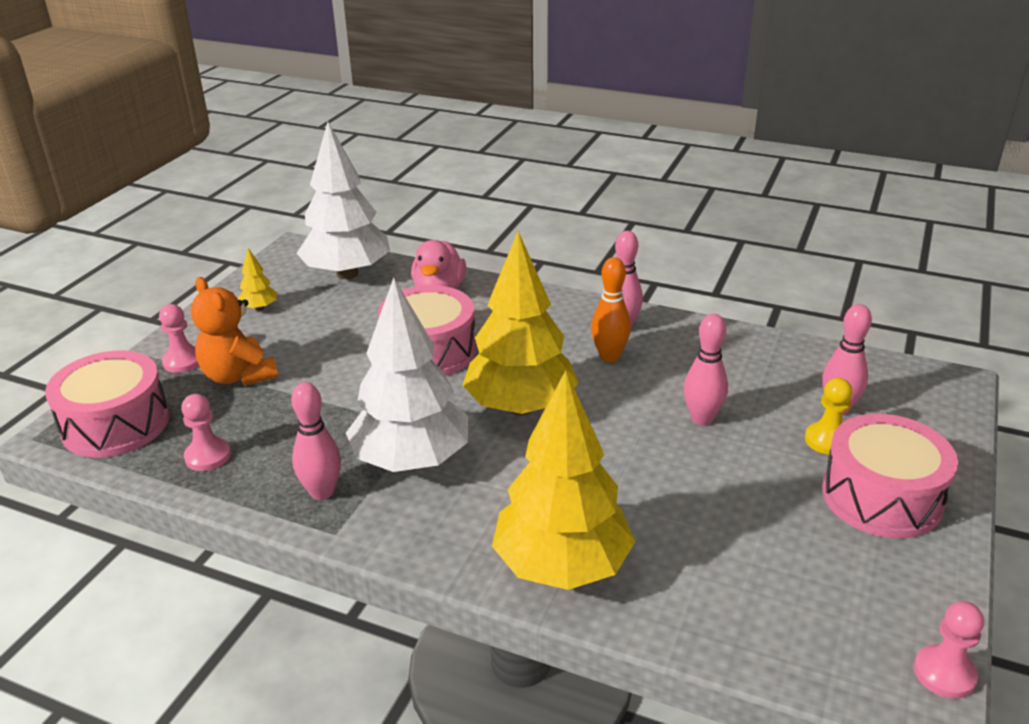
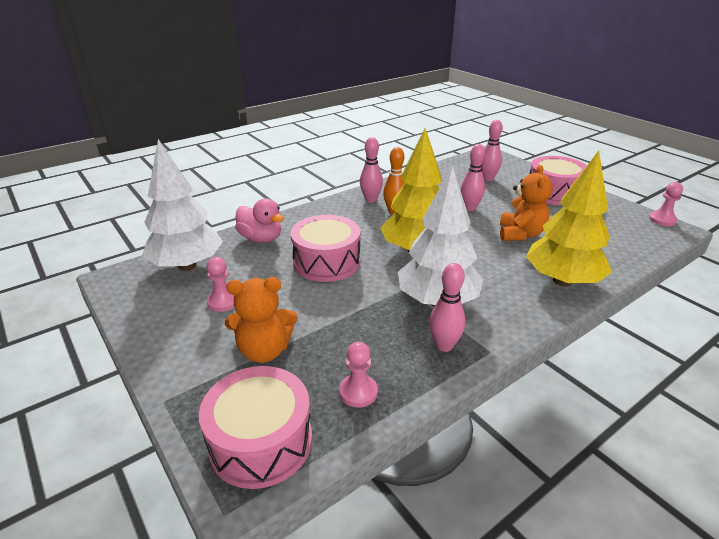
camera: 60 degrees left, 0 degrees up
(183, 361) = (206, 377): pink pawn -> pink pawn (223, 301)
(259, 308) = (178, 317): yellow tree -> none
(669, 491) = (520, 234): none -> orange teddy bear
(827, 440) = (508, 189): yellow pawn -> none

